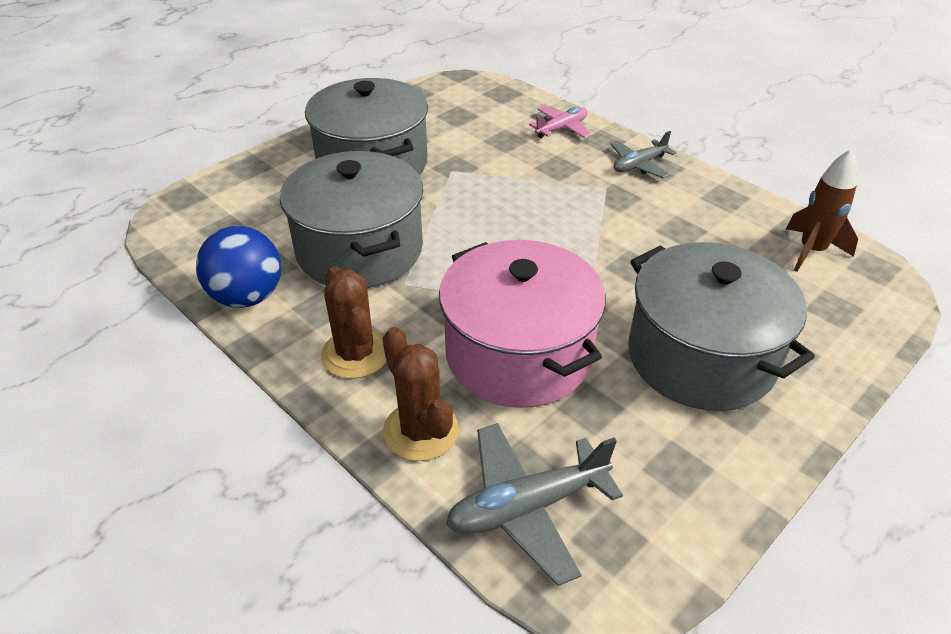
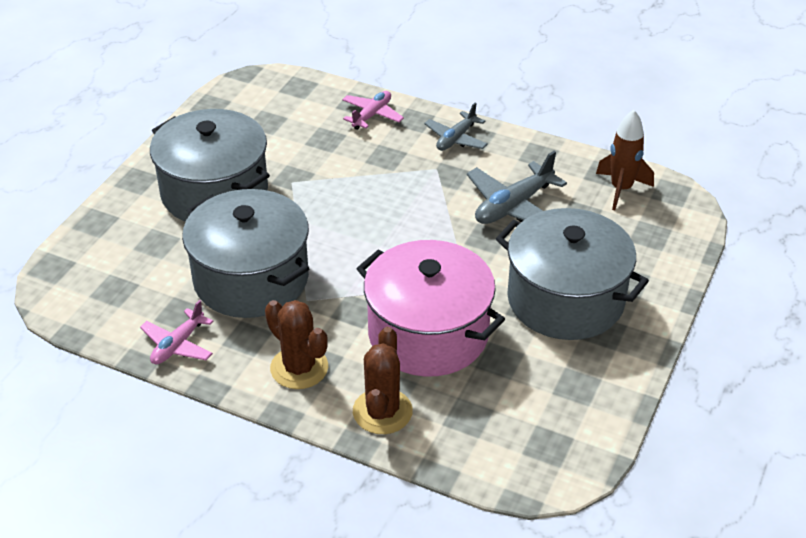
camera: 20 degrees left, 0 degrees up
(247, 297) = (178, 345): blue ball -> pink plane
(421, 431) = (382, 411): brown cactus -> brown cactus turned 60 degrees clockwise
(527, 507) = (484, 441): grey plane -> grey plane (513, 206)

